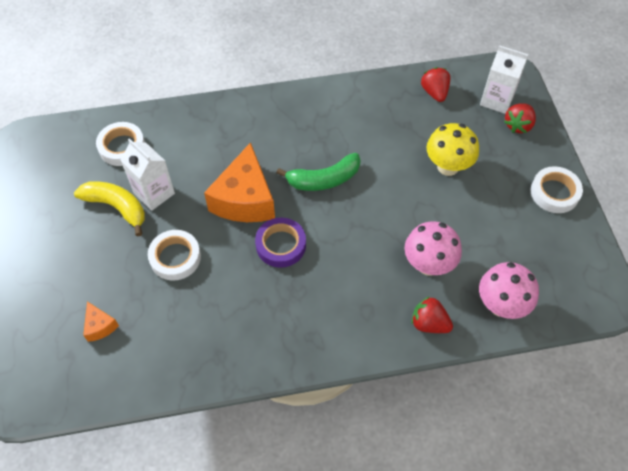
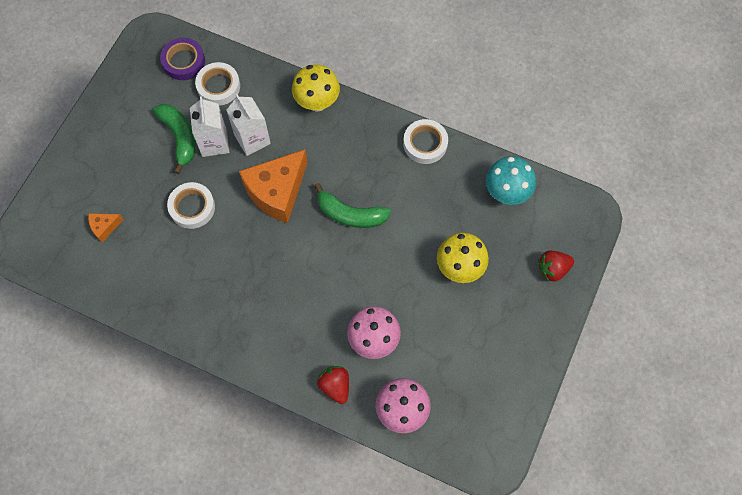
camera: 35 degrees right, 10 degrees up
(100, 326) = (104, 227): orange cheese -> orange cheese turned 60 degrees clockwise
(116, 207) = (179, 137): yellow banana -> green banana
(223, 112) = (317, 102): none -> yellow mushroom
(281, 245) = (275, 248): purple tape -> purple tape (183, 61)
(434, 92) = (506, 193): red strawberry -> turquoise mushroom
(496, 100) = (555, 234): white carton -> white carton (252, 139)
(554, 193) = (529, 349): white tape -> white tape (425, 144)

